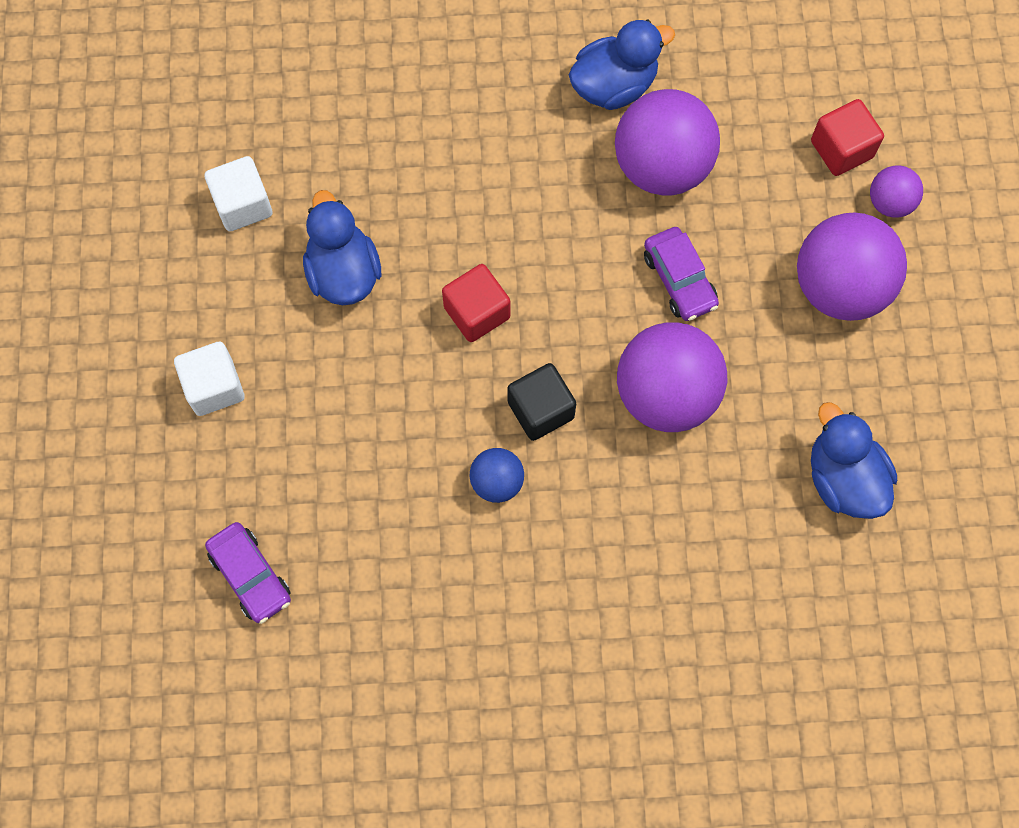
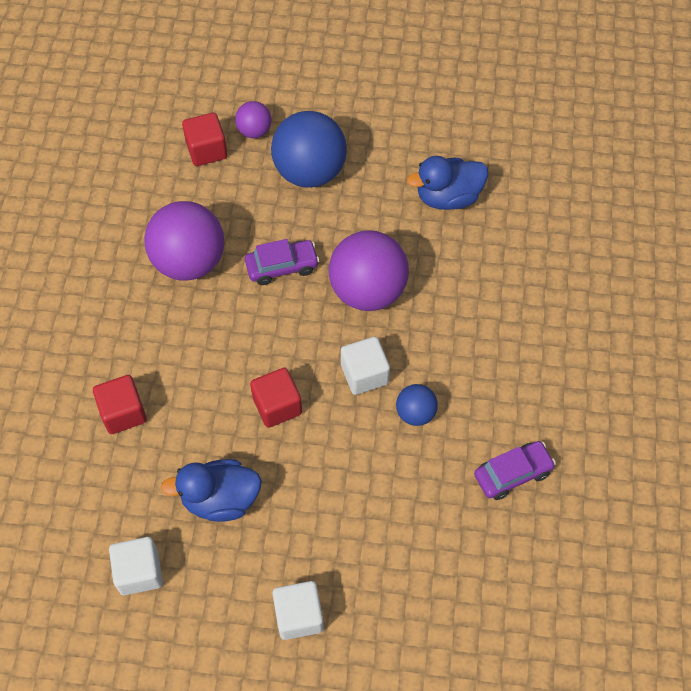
camera: 80 degrees left, 10 degrees down
(251, 576) = (464, 605): purple car -> purple car (512, 474)
(436, 140) = (123, 412): none -> red cube
(540, 410) = (364, 374): black cube -> white cube
(614, 85) = (113, 281): blue duck -> none
(840, 286) = (309, 172): purple ball -> blue ball

